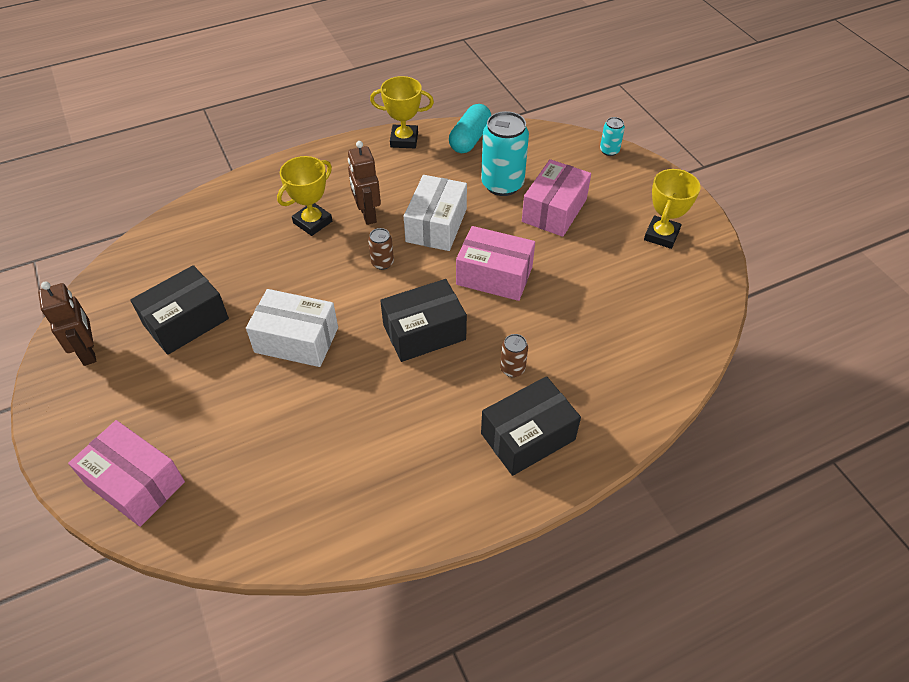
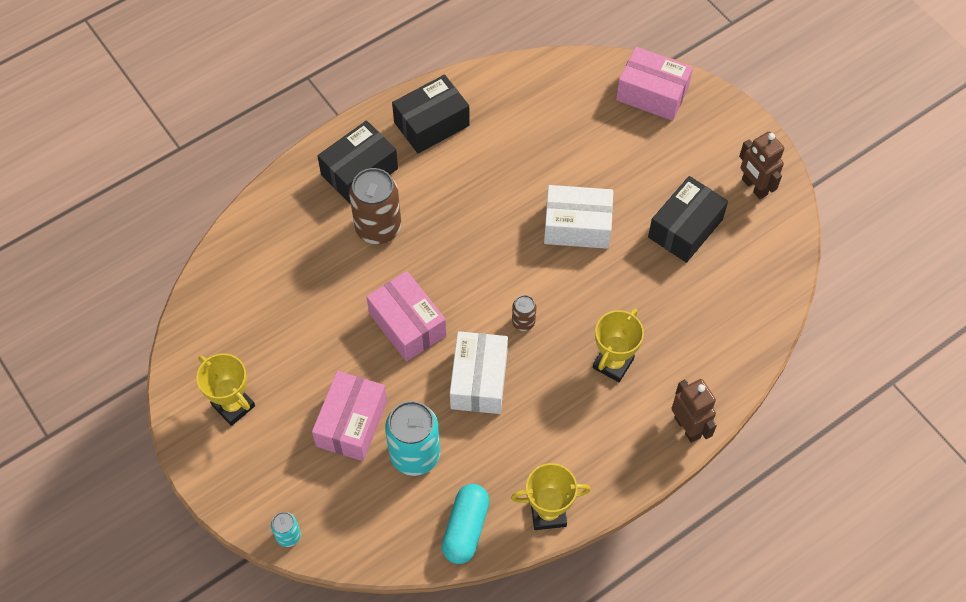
camera: 170 degrees right, 10 degrees up
(367, 214) = (557, 383): brown robot -> brown robot (687, 427)
(424, 332) = (463, 251): black box -> black box (431, 124)
(494, 275) = (407, 324): pink box -> pink box turned 45 degrees clockwise
(512, 369) = (378, 228): brown can -> brown can, size x2.06
(661, 235) = (233, 405): yellow trophy -> yellow trophy turned 60 degrees counterclockwise

